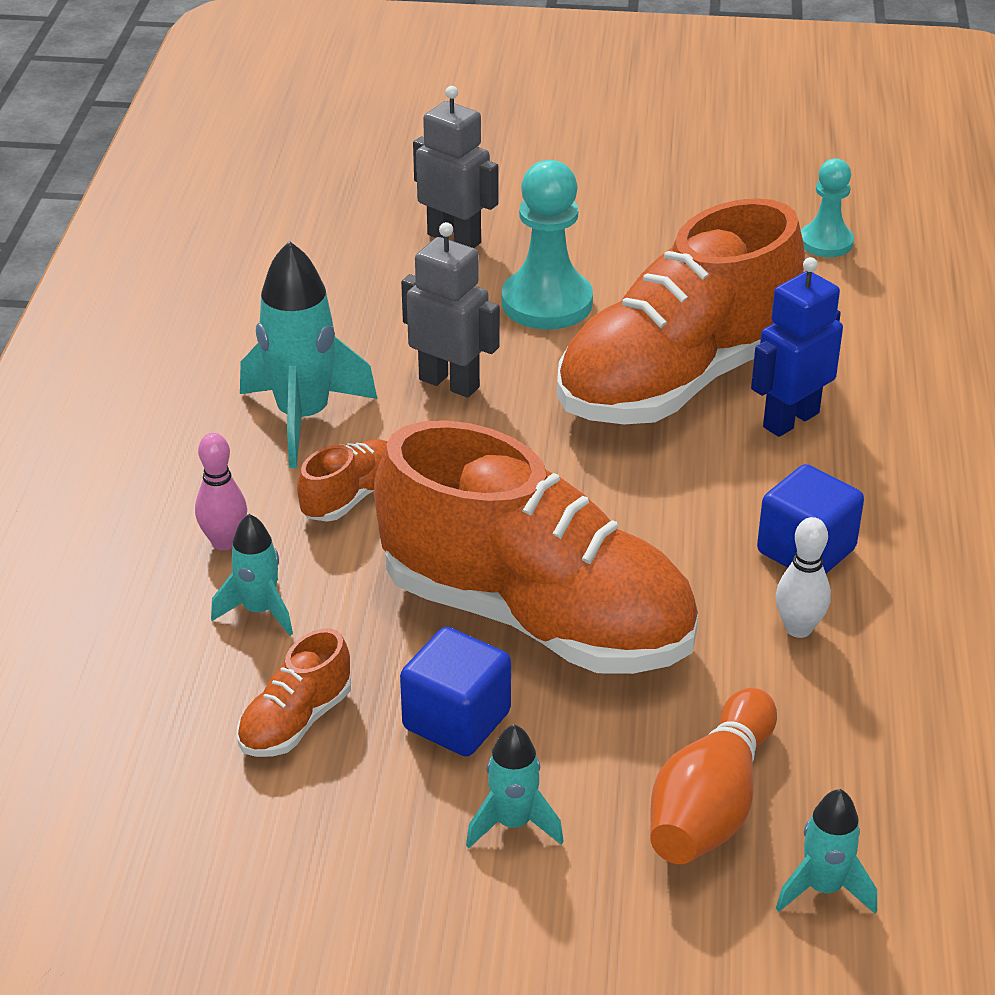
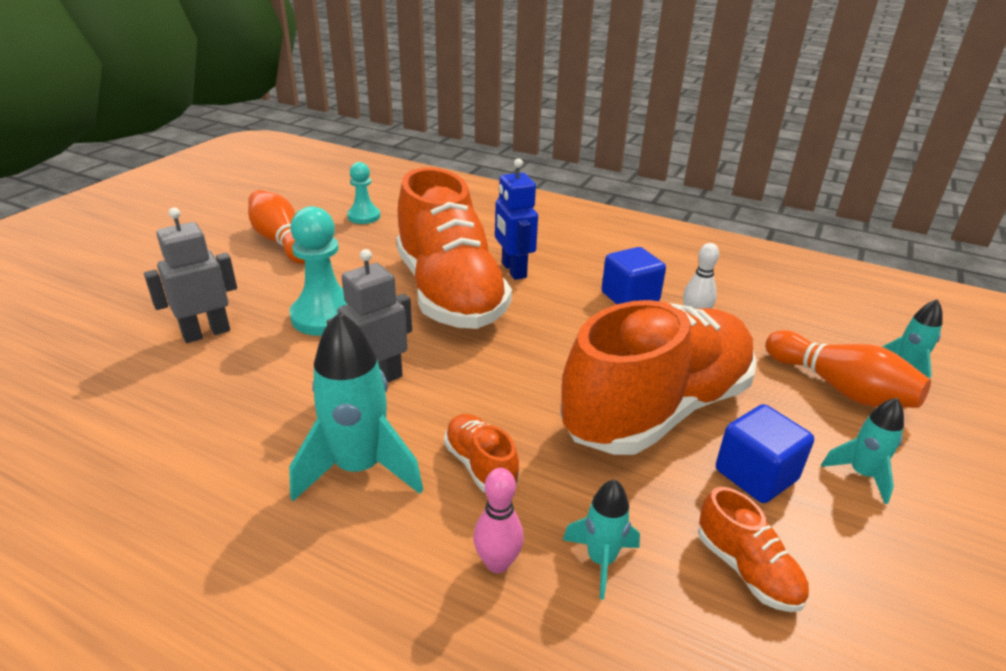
camera: 70 degrees left, 5 degrees down
(691, 206) = (281, 241): none -> orange bowling pin

